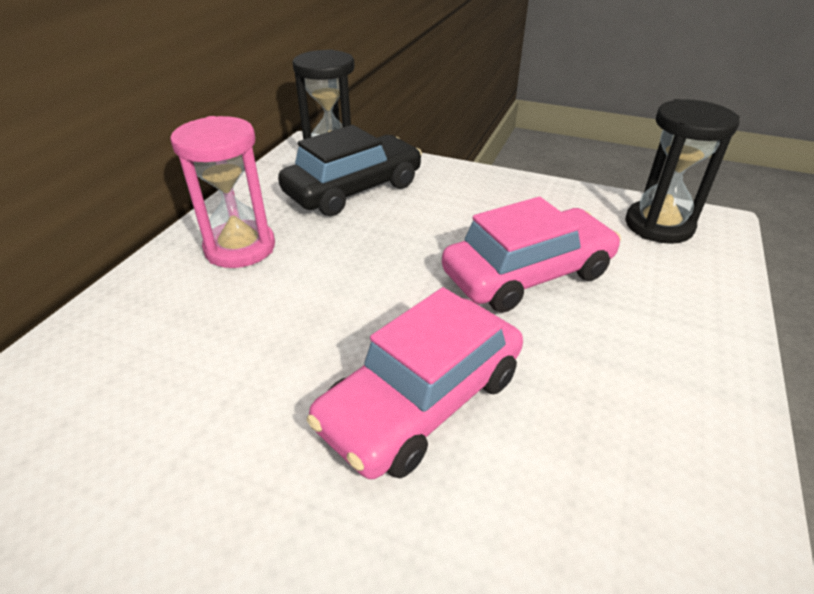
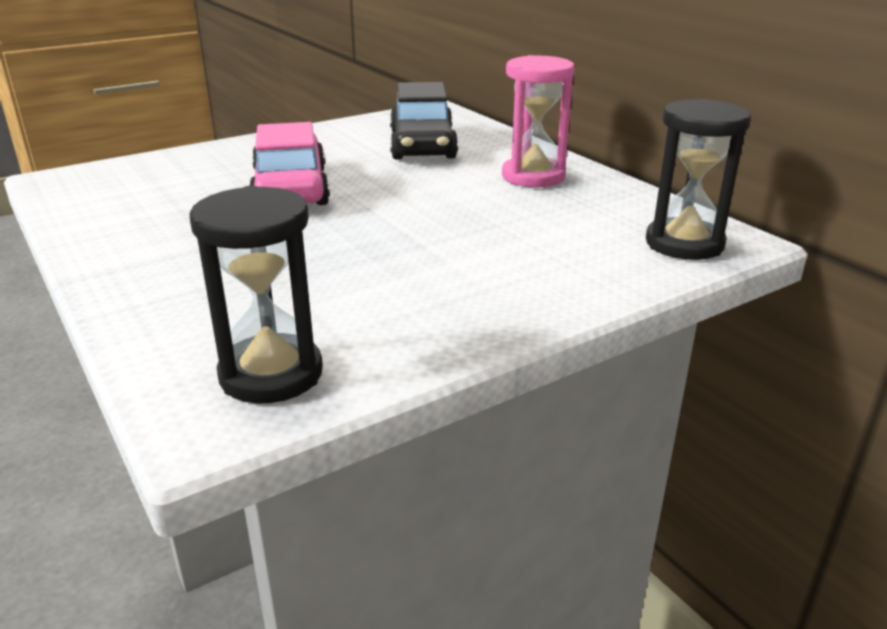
camera: 125 degrees right, 10 degrees down
(353, 189) = (588, 235): black car -> black car (422, 145)
(528, 274) = (331, 260): pink car -> none

